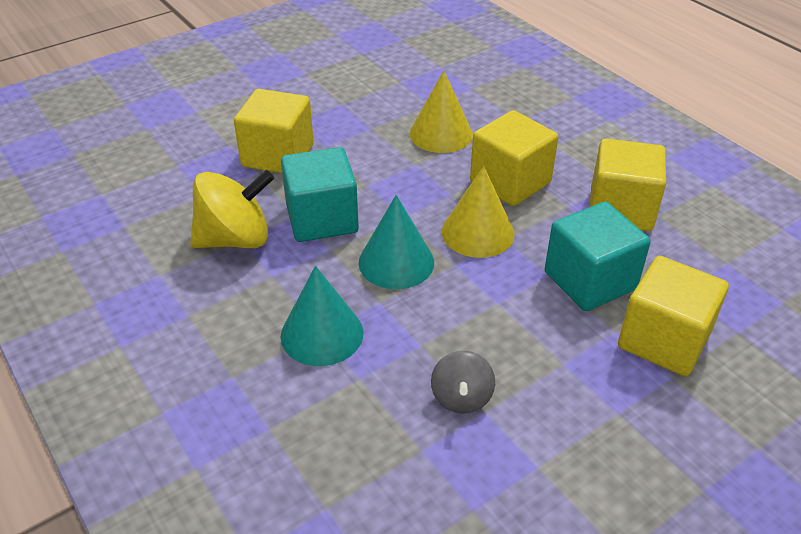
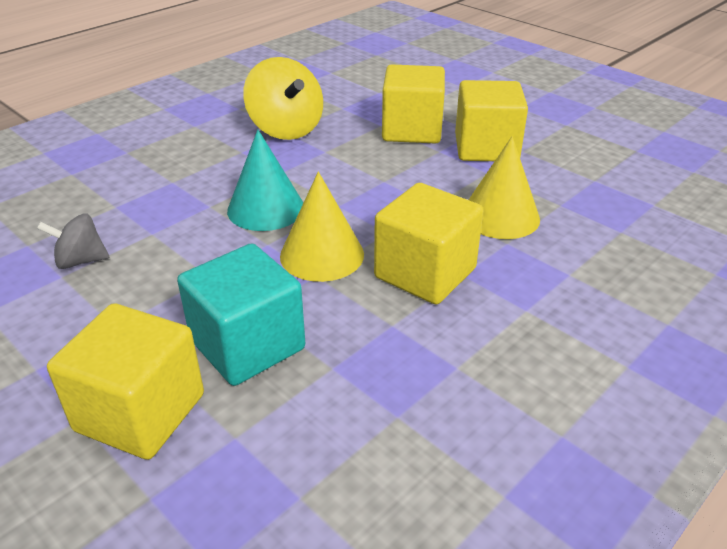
camera: 80 degrees right, 5 degrees down
(322, 219) = (322, 163): turquoise cube -> none
(322, 334) = (169, 182): turquoise cone -> none
(620, 209) = (400, 375): yellow cube -> yellow cube (486, 148)

